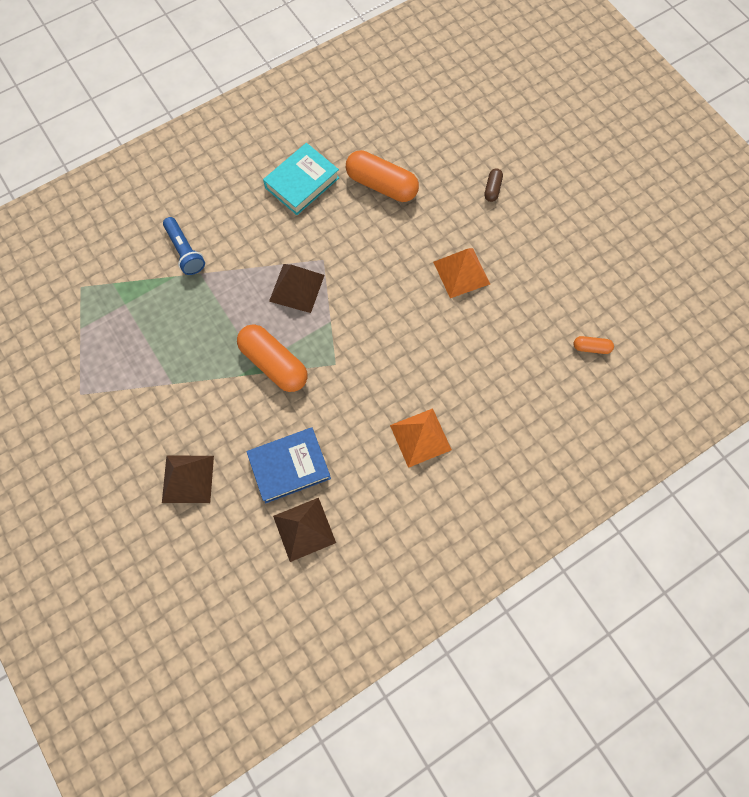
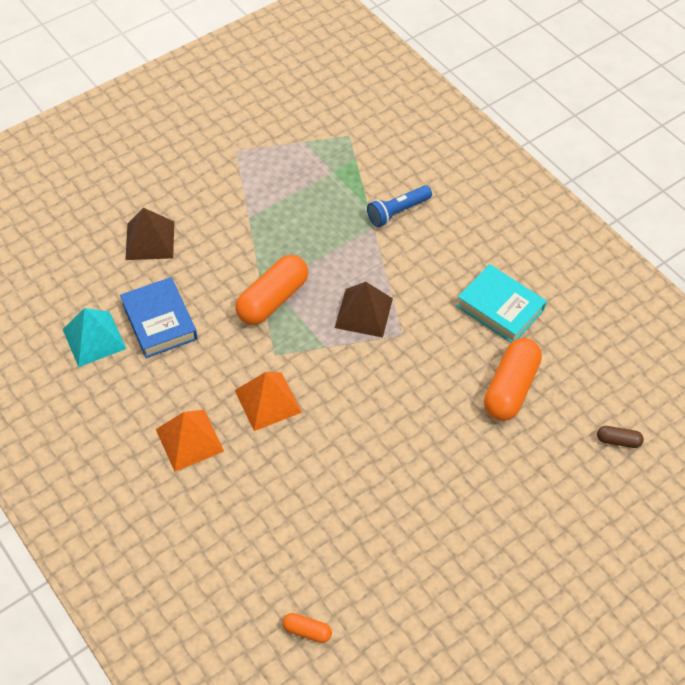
camera: 85 degrees right, 15 degrees down
(304, 529) = (94, 339): brown pyramid -> turquoise pyramid
(461, 272) = (399, 478): orange pyramid -> orange pyramid (268, 401)
(492, 189) = (525, 512): brown capsule -> brown capsule (618, 441)
(591, 347) = (307, 631): orange capsule -> orange capsule turned 75 degrees counterclockwise

